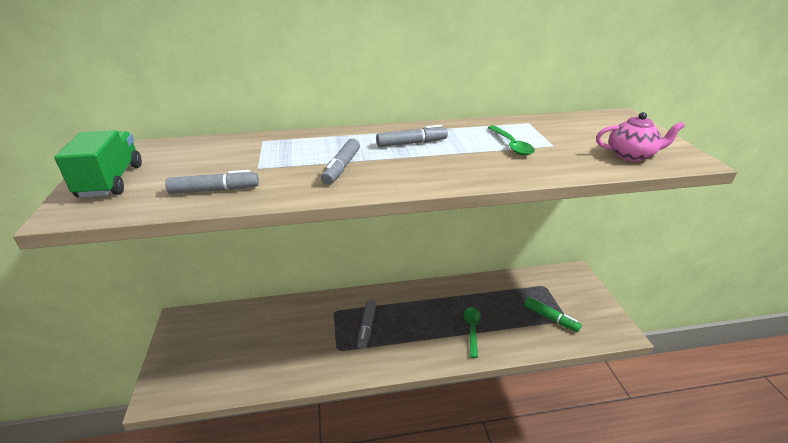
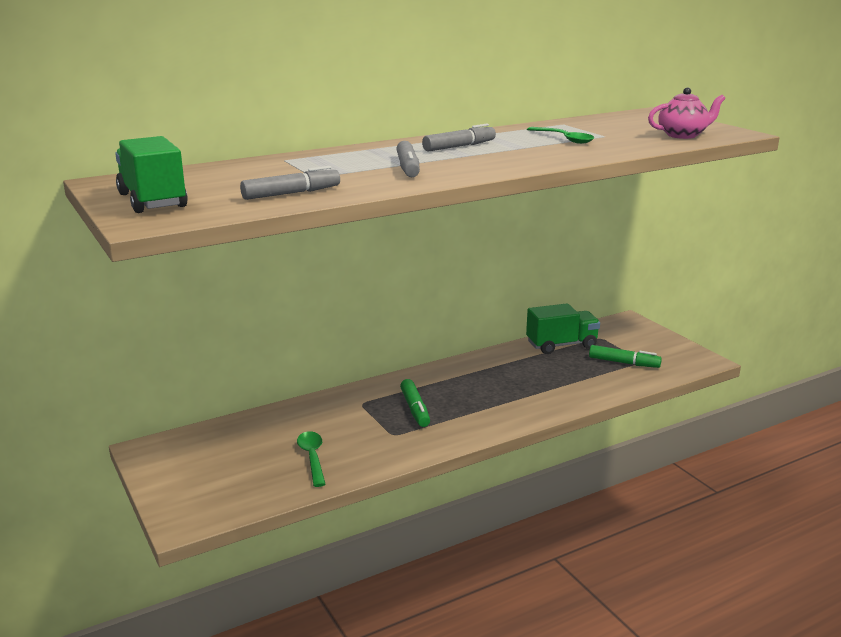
camera: 20 degrees left, 10 degrees down
(367, 327) = (415, 409): grey marker -> green marker
(472, 330) = (542, 388): green spoon -> green spoon (312, 458)
(509, 286) = (561, 345): none -> green truck

